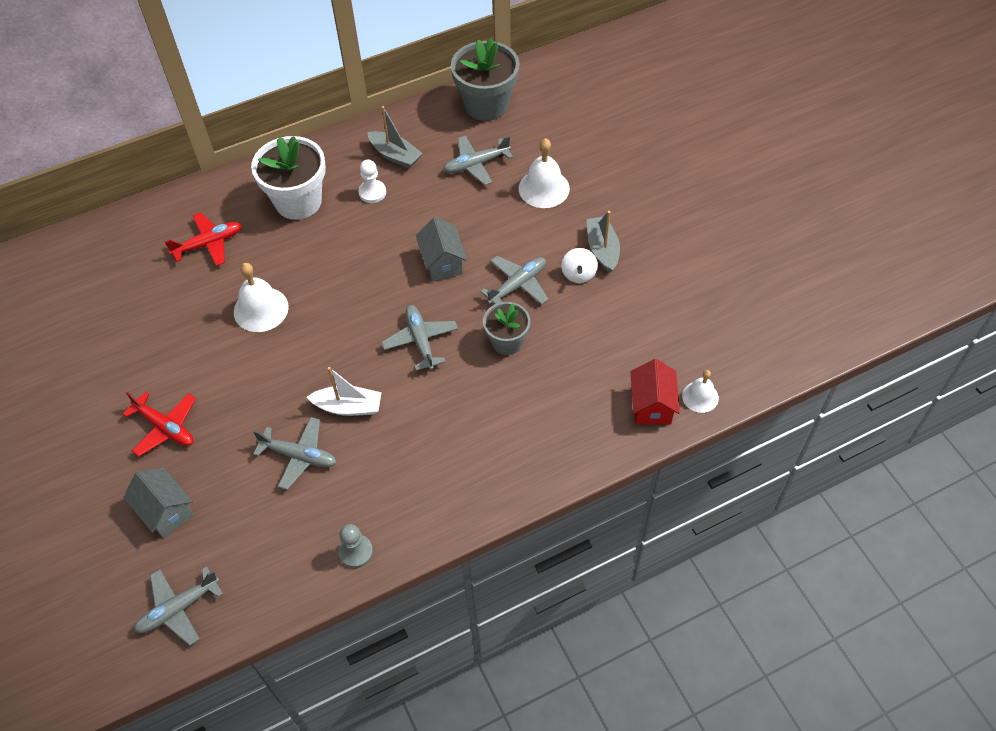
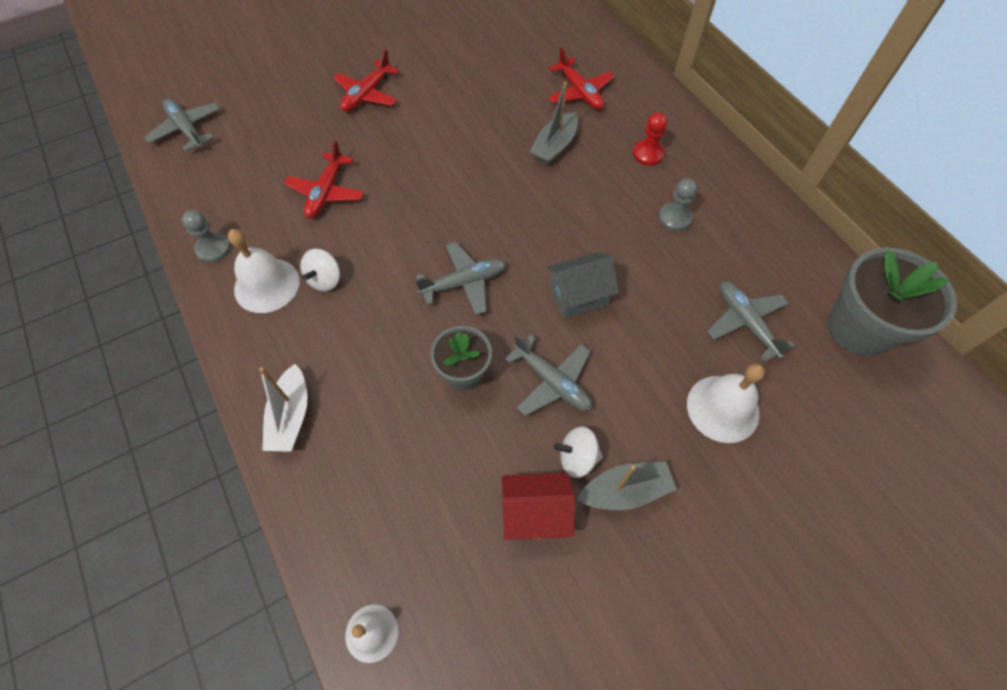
camera: 85 degrees right, 5 degrees up
(166, 511) = (281, 108): grey house -> none
(261, 309) = (501, 142): white bell -> white bell (267, 285)
(298, 201) = (648, 154): white flower pot -> red pawn
(299, 456) = (326, 192): grey plane -> red plane
(348, 407) = (380, 225): white boat -> white boat (291, 416)
(372, 192) = (675, 218): white pawn -> grey pawn
(395, 155) = (738, 234): grey boat -> grey boat (554, 146)
(405, 449) = (325, 279): none -> white spinning top
(651, 405) = (361, 559): red house -> red house (535, 513)

